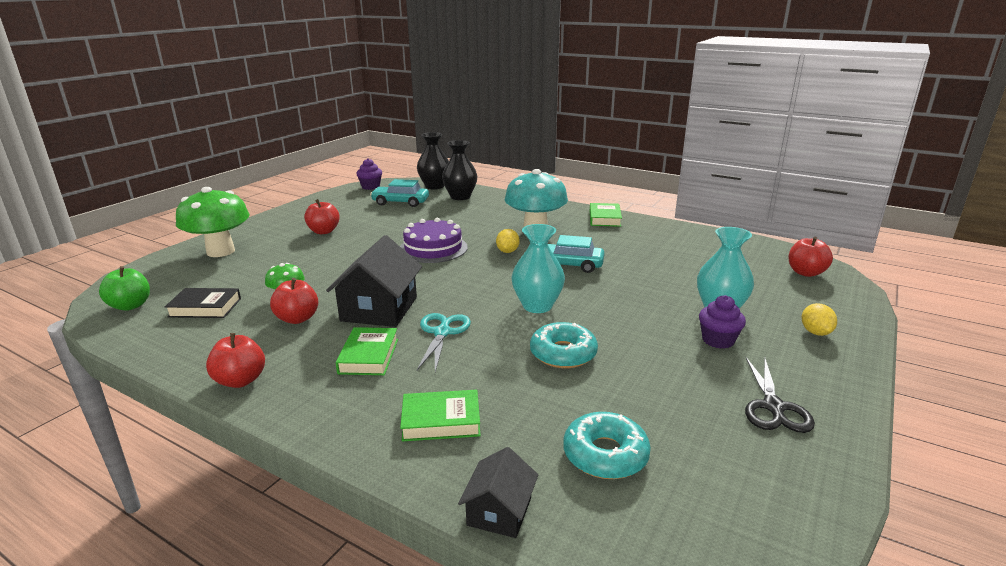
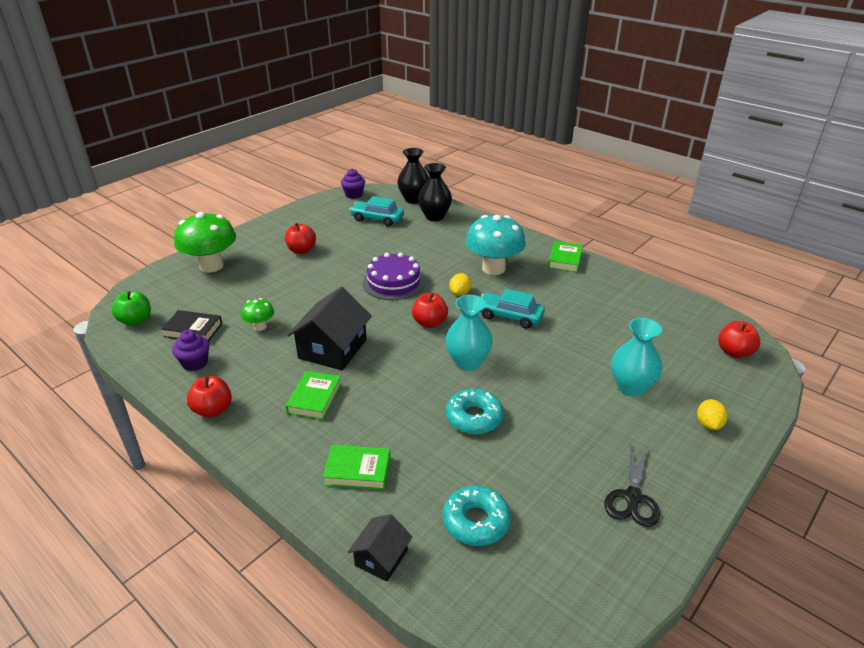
camera: 10 degrees right, 10 degrees up
(297, 319) = (264, 351): red apple -> red apple (430, 323)
(442, 332) = (379, 381): turquoise scissors -> none
(718, 340) = (614, 421): purple cupcake -> purple cupcake (195, 363)

